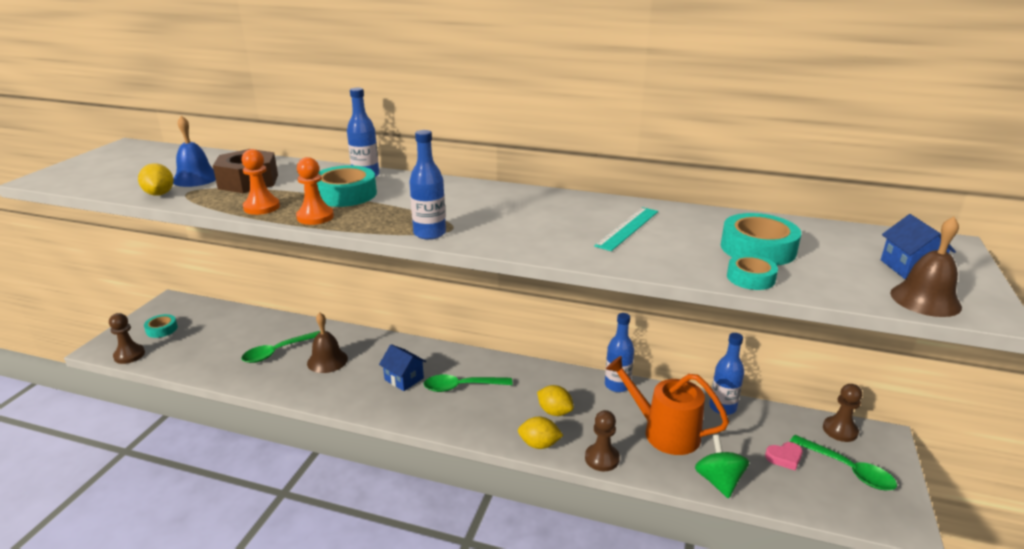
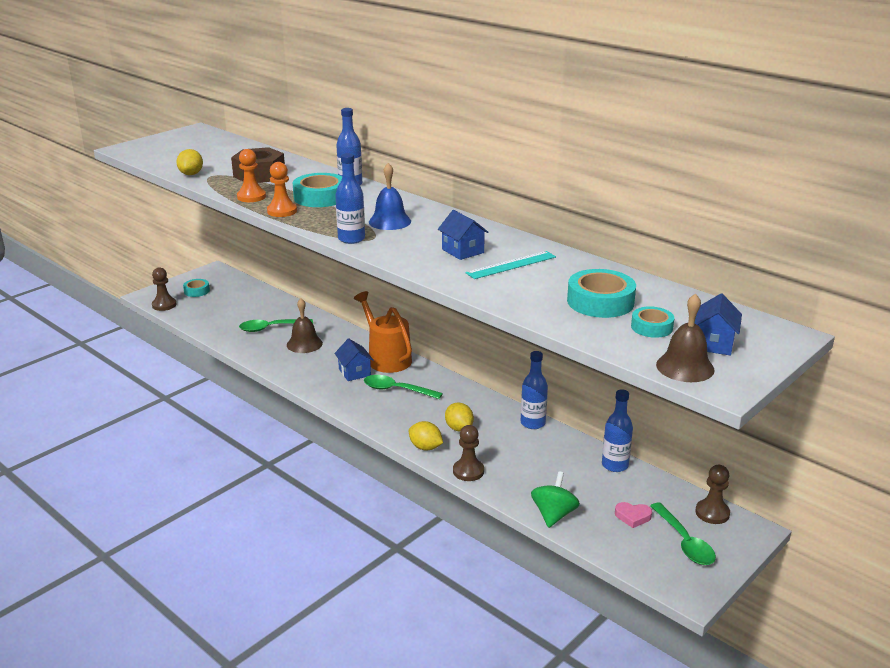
camera: 25 degrees right, 0 degrees up
(196, 178) = (225, 165): blue bell -> blue bell (389, 221)
(562, 223) = (462, 251): none -> blue house
(664, 432) = (541, 468): orange watering can -> orange watering can (386, 358)
(750, 278) = (560, 321): turquoise tape -> turquoise tape (651, 327)

